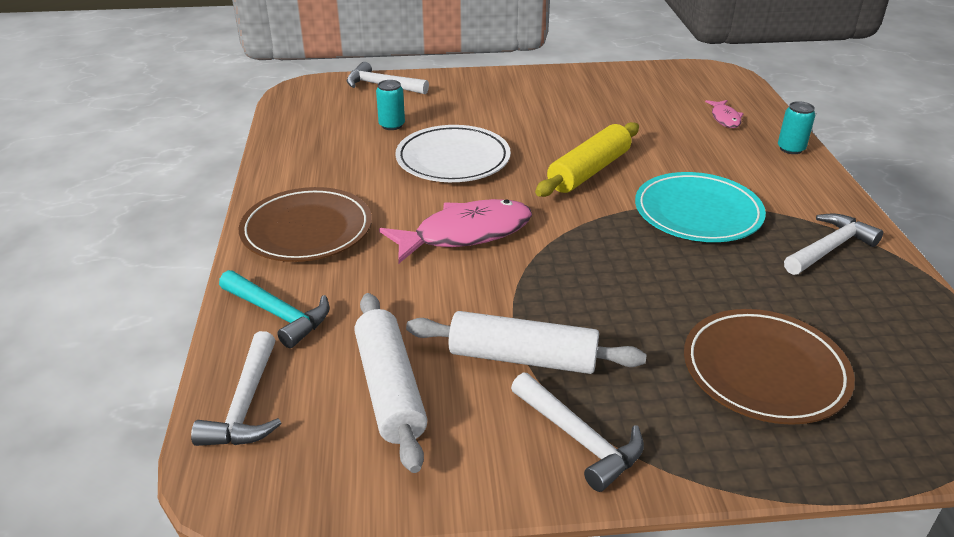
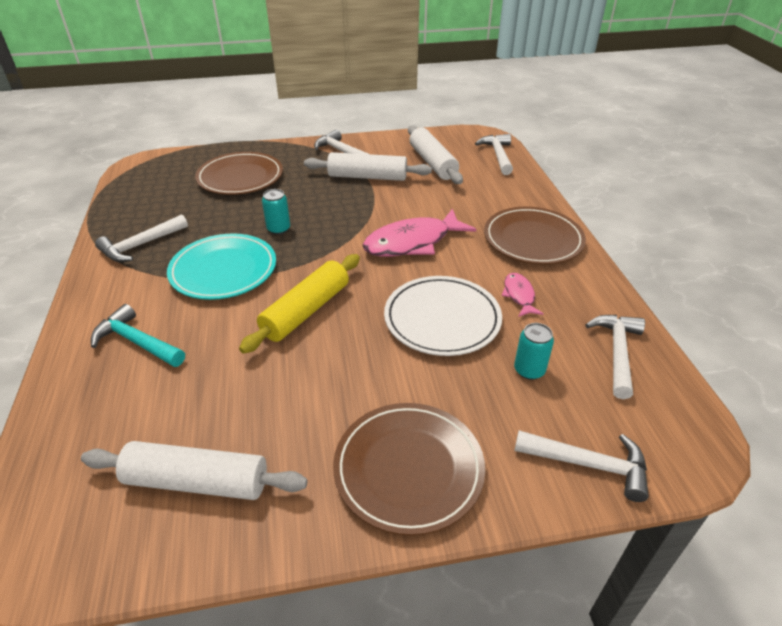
camera: 175 degrees right, 5 degrees up
(278, 314) = (511, 189): turquoise hammer -> turquoise hammer (137, 342)
(308, 131) = (617, 352): none -> white hammer
(500, 89) = (408, 469): none -> brown plate
(638, 90) = (197, 482): none -> white rolling pin
(725, 118) = (110, 412): pink fish -> pink fish (519, 295)
(791, 149) = (73, 357): turquoise can -> turquoise can (278, 229)

